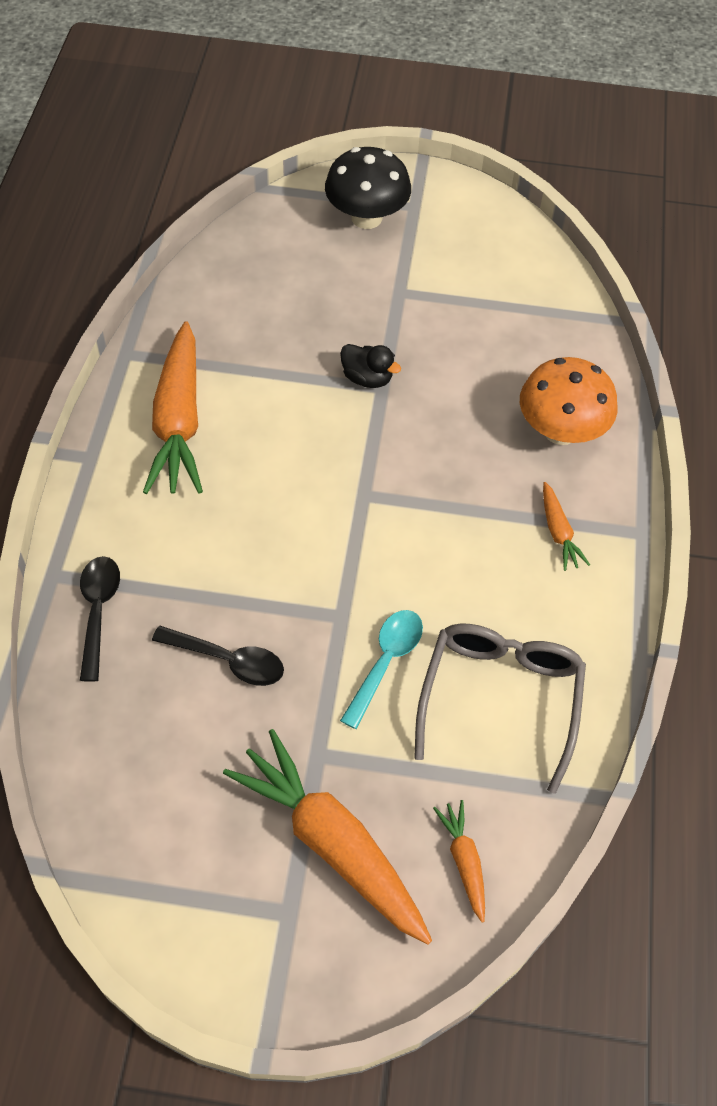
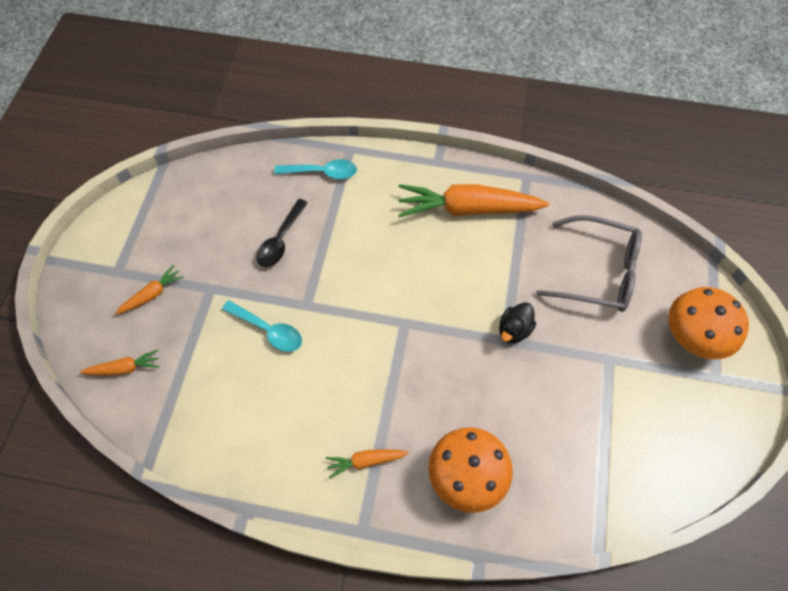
camera: 95 degrees right, 5 degrees up
(98, 611) = (322, 172): black spoon -> turquoise spoon
(332, 843) = (152, 294): orange carrot -> orange carrot, size x0.46
(366, 218) = (693, 337): black mushroom -> orange mushroom
(500, 699) = (231, 402): grey glasses -> grey glasses (597, 272)

